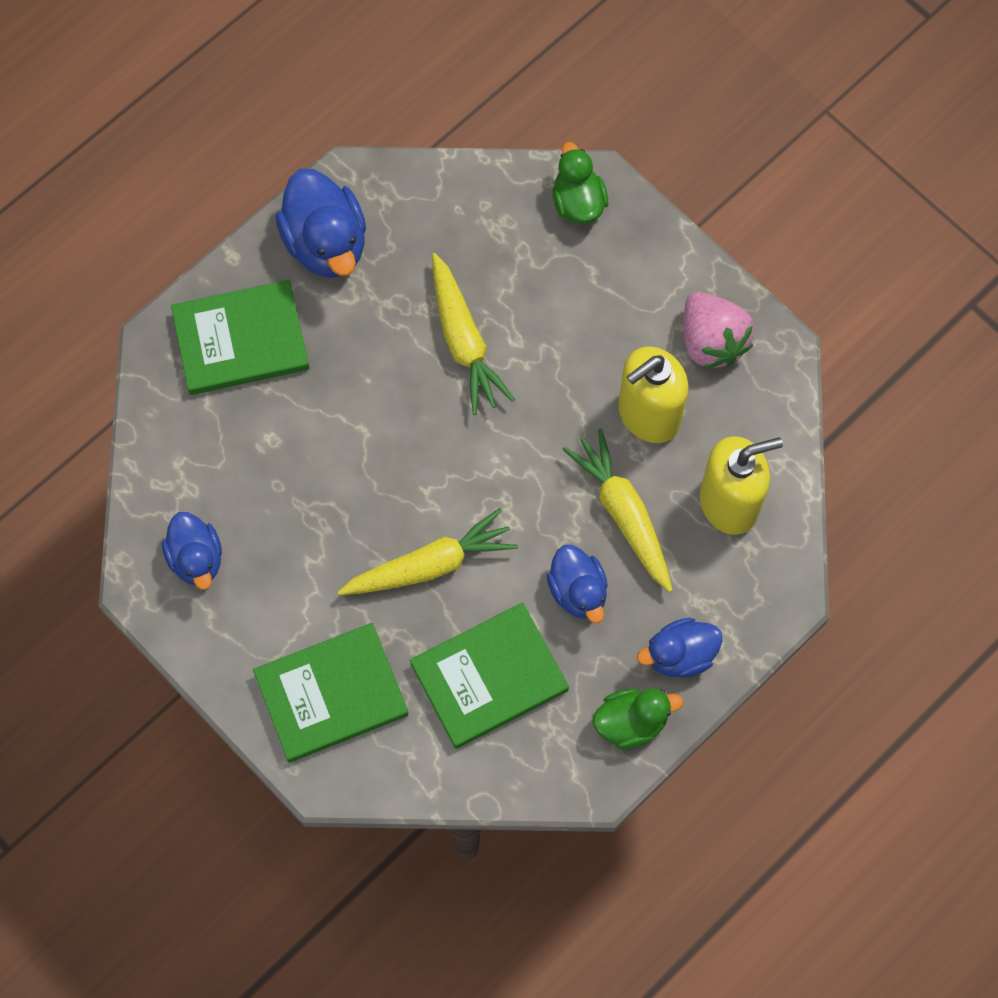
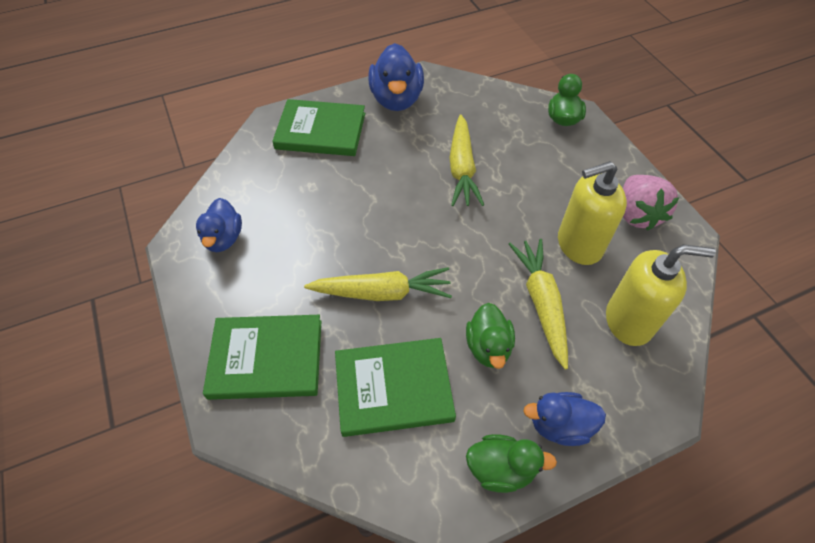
camera: 20 degrees right, 15 degrees down
(578, 591) = (488, 347): blue duck -> green duck

